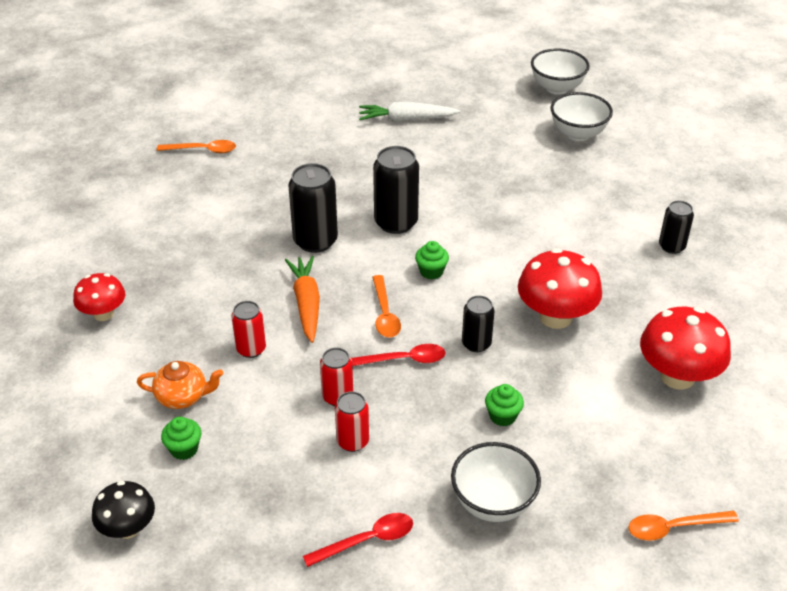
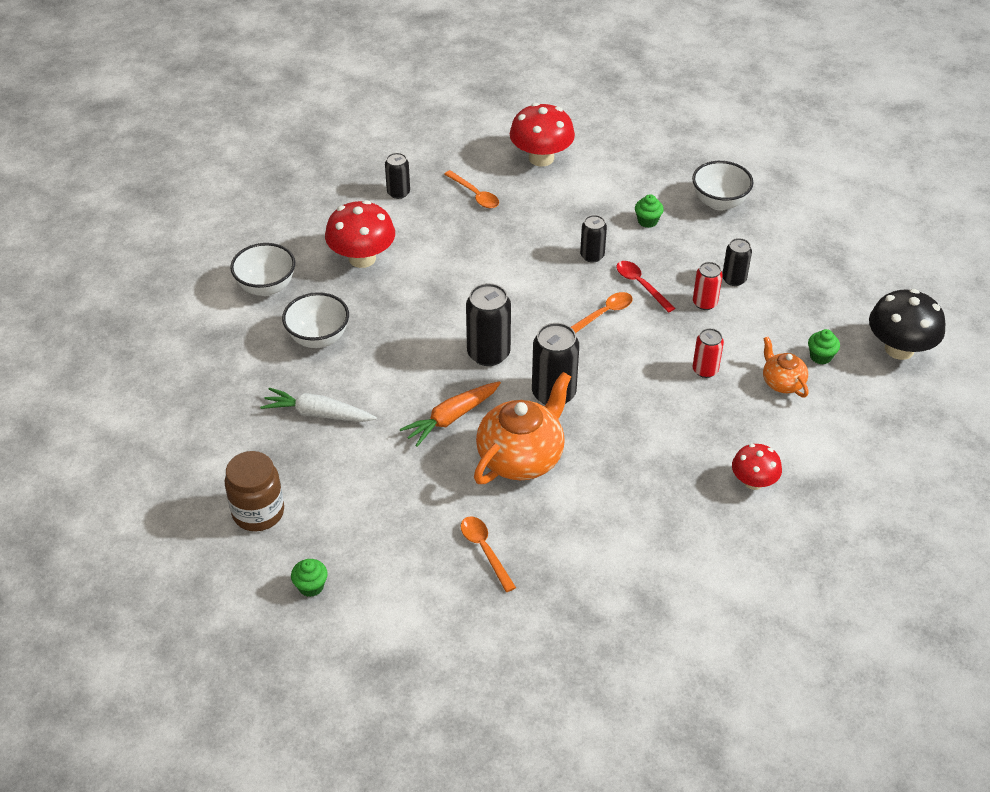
camera: 120 degrees left, 5 degrees up
(128, 528) = (899, 349): black mushroom -> black mushroom, size x1.62
(266, 198) = (521, 457): none -> orange teapot
(306, 304) = (631, 362): orange carrot -> orange carrot (452, 418)
(338, 73) = (258, 512): none -> brown jar
(352, 441) = (734, 279): red can -> black can
(367, 540) = (796, 242): red spoon -> none
(406, 119) = (318, 414): white carrot -> white carrot turned 135 degrees clockwise
(431, 271) = (534, 308): green cupcake -> green cupcake (311, 586)
(555, 317) = (530, 227): red mushroom -> red mushroom (362, 258)
(557, 88) = (187, 326): white bowl -> white bowl (318, 338)
(674, 528) = (667, 132): orange spoon -> orange spoon (475, 195)

